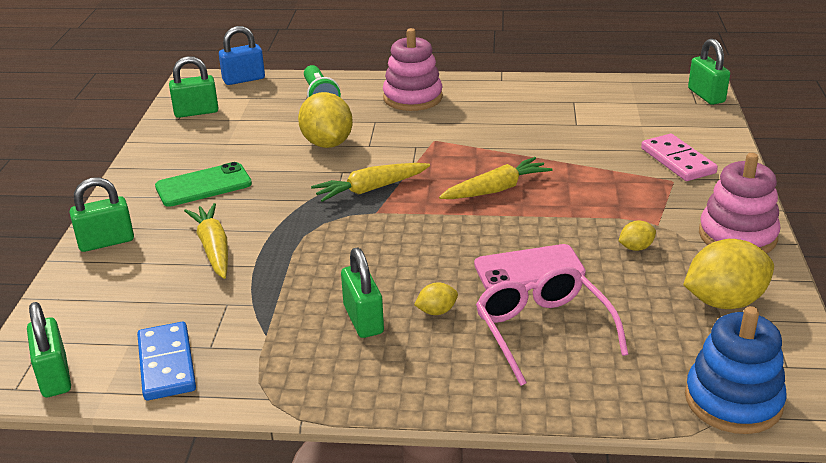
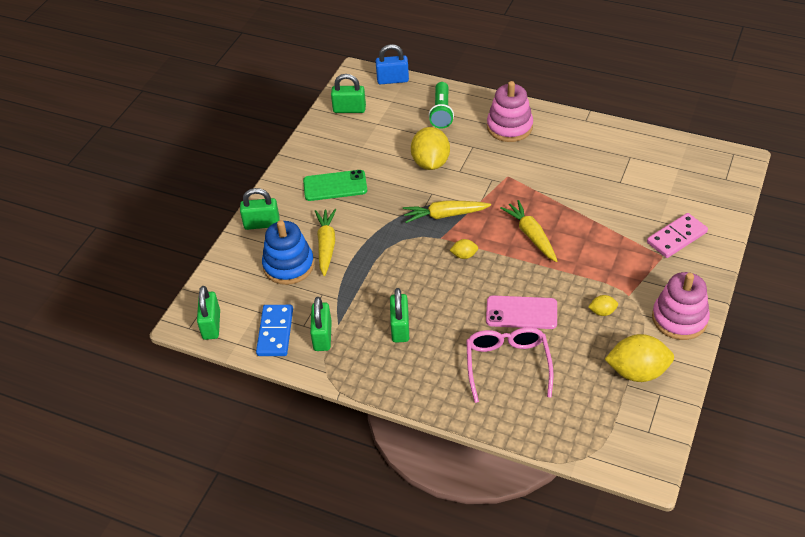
camera: 20 degrees right, 15 degrees up
(436, 311) = (447, 332): yellow lemon -> yellow lemon (464, 255)
(496, 189) = (531, 235): yellow carrot -> yellow carrot turned 105 degrees counterclockwise
(677, 161) = (676, 237): pink domino -> pink domino turned 60 degrees clockwise
(706, 96) = (738, 173): green padlock -> green padlock (322, 336)
(733, 401) = (599, 447): blue stacking toy -> blue stacking toy (288, 265)

